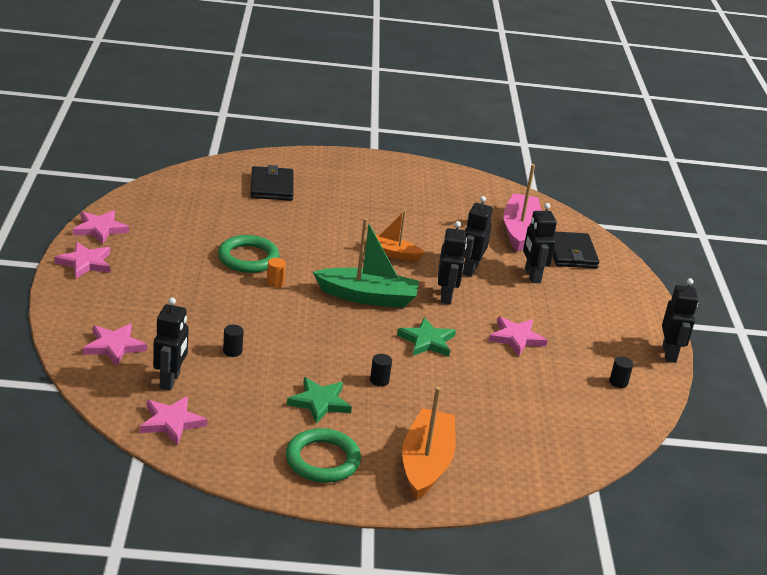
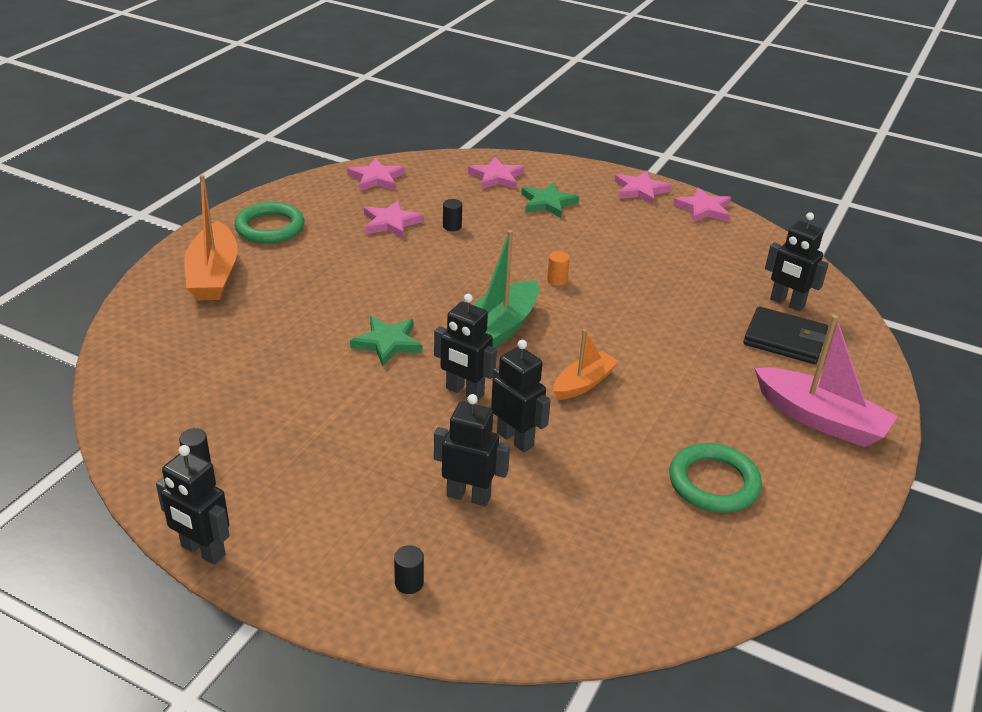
camera: 120 degrees right, 5 degrees up
(170, 380) = (431, 190): black robot -> black robot (787, 303)
(248, 258) = (614, 277): green ring -> green ring (713, 483)
(319, 402) = (343, 248): green star -> green star (547, 203)
(379, 380) = (347, 289): black cylinder -> black cylinder (409, 583)
(426, 463) = (213, 275): orange boat -> orange boat turned 45 degrees clockwise
(516, 338) = (344, 414): pink star -> pink star (391, 223)
(520, 230) = (600, 544): pink boat -> pink boat (820, 419)
(571, 253) = (508, 577): black wallet -> none

